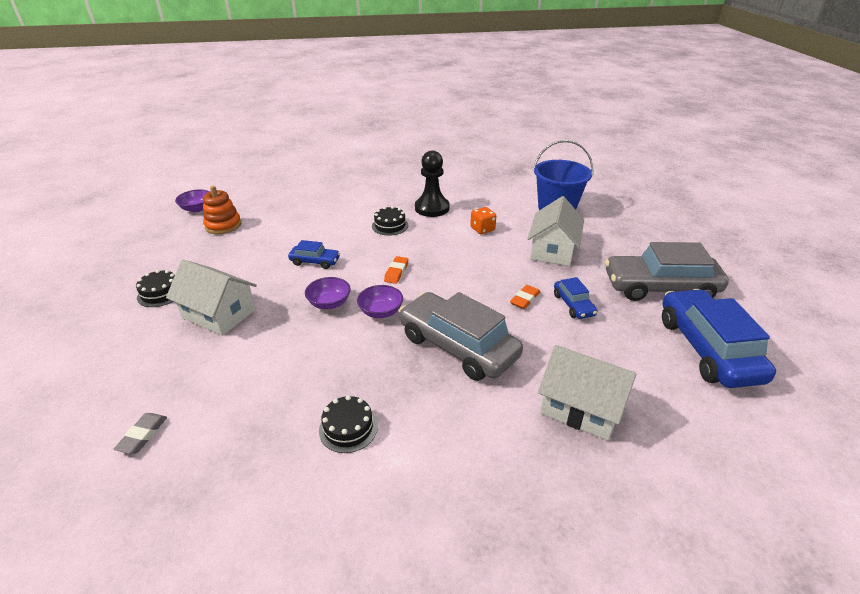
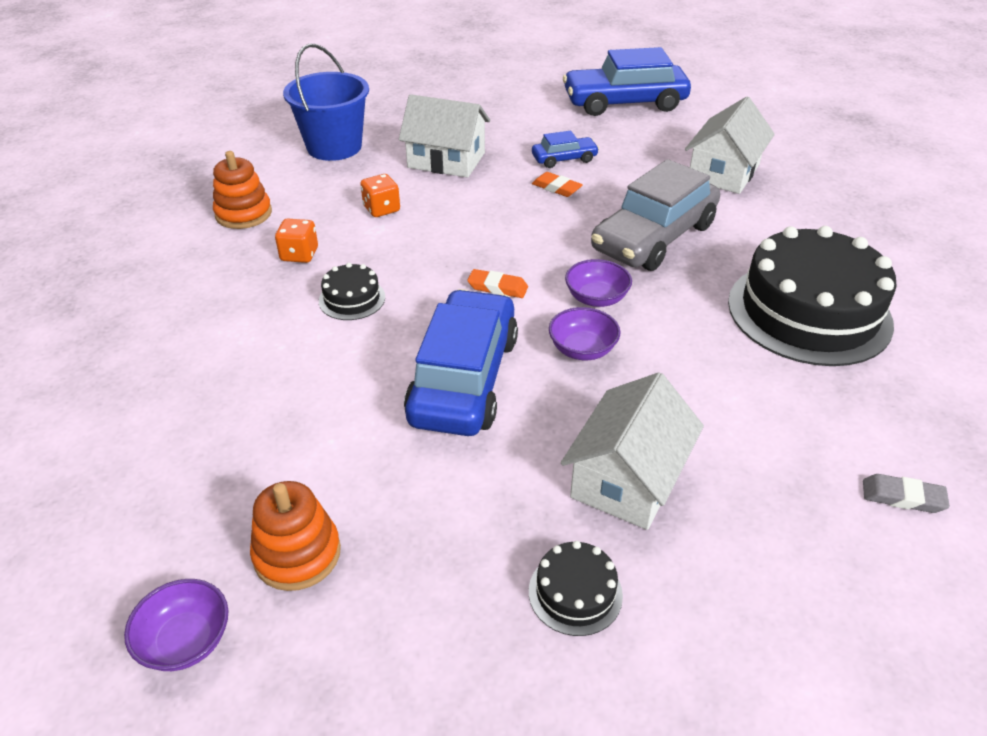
camera: 90 degrees left, 5 degrees up
(315, 261) = (464, 379): blue car -> blue car, size x2.08
(348, 428) = (809, 312): black cake -> black cake, size x2.35
(432, 208) = (299, 254): black pawn -> orange dice
(471, 189) = (243, 214): none -> orange stacking toy
(660, 287) = (527, 108): grey car -> none

